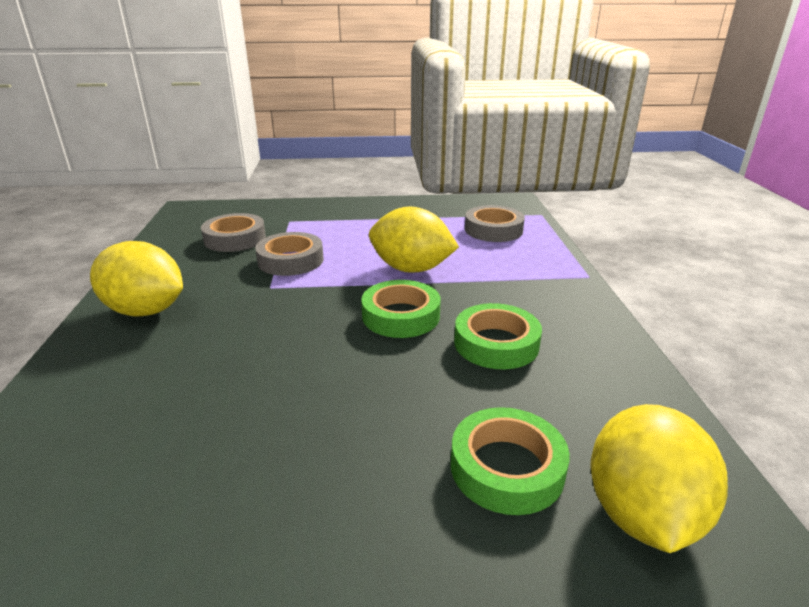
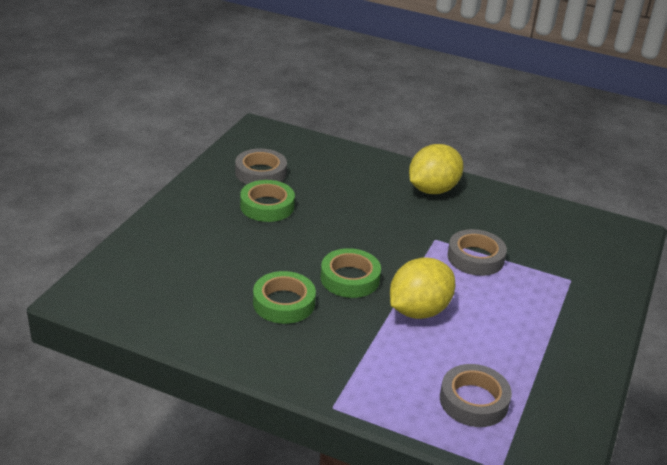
camera: 115 degrees right, 5 degrees up
(235, 239) = (538, 242): grey tape -> grey tape (260, 173)
(507, 468) = (191, 258): green tape -> green tape (267, 206)
(642, 513) = (130, 280): yellow lemon -> none

